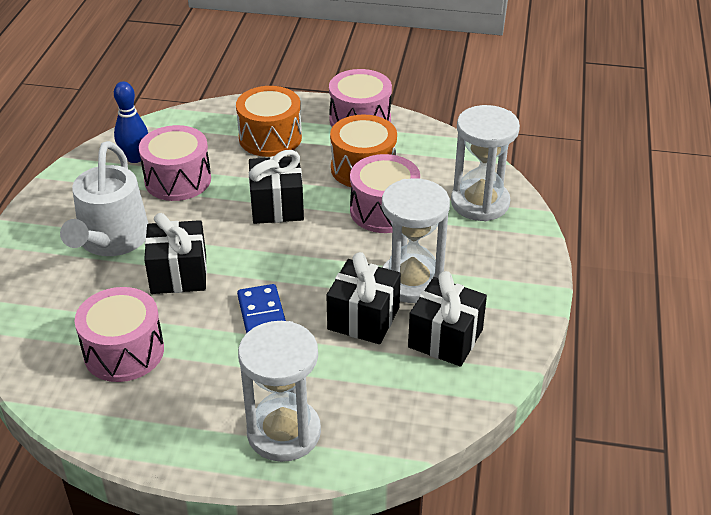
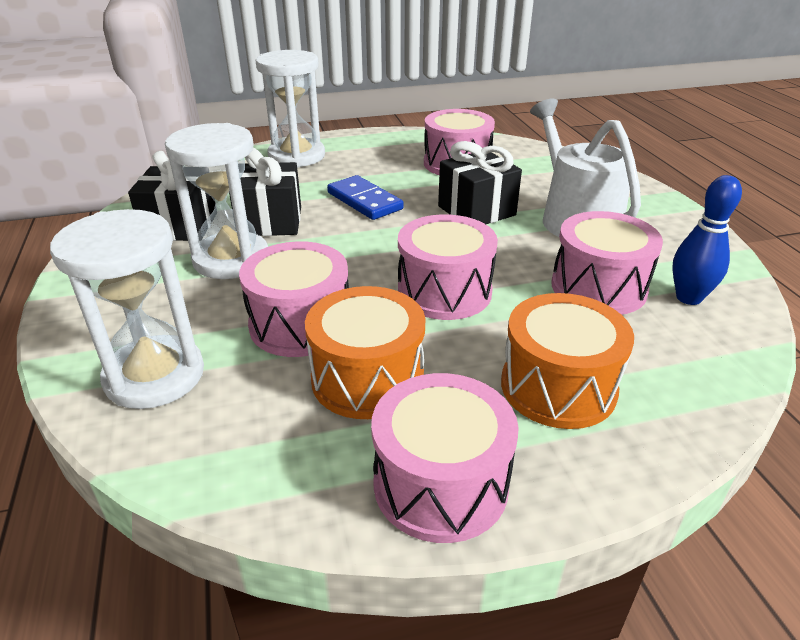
camera: 155 degrees right, 5 degrees down
(277, 206) = (444, 291): black gift -> pink drum

